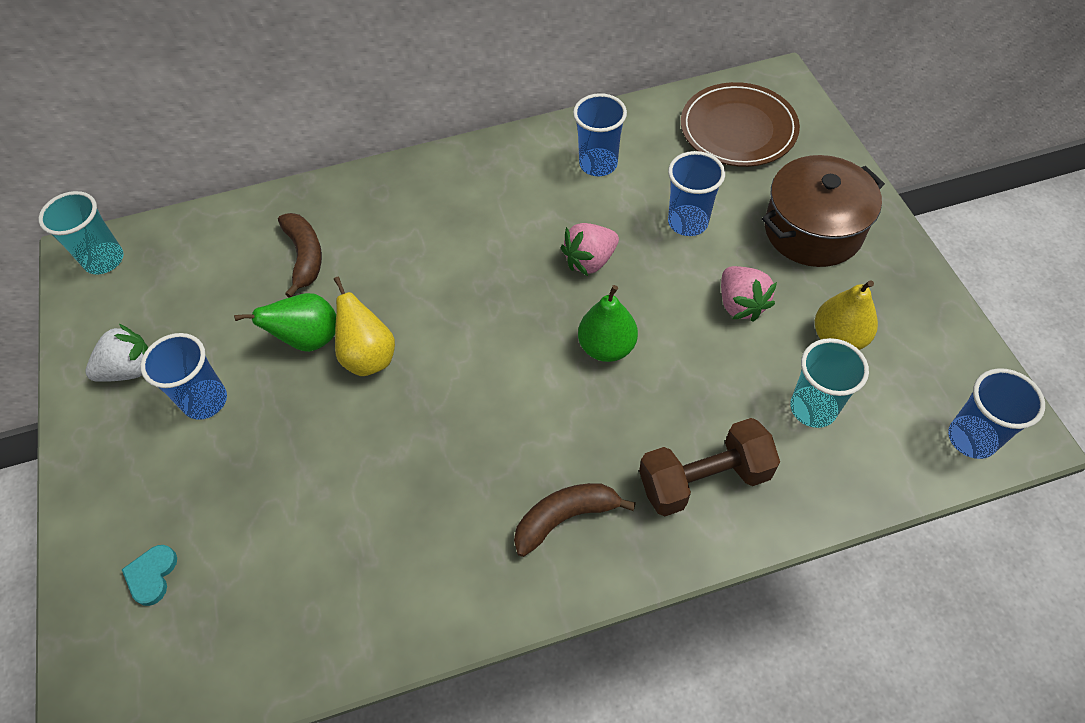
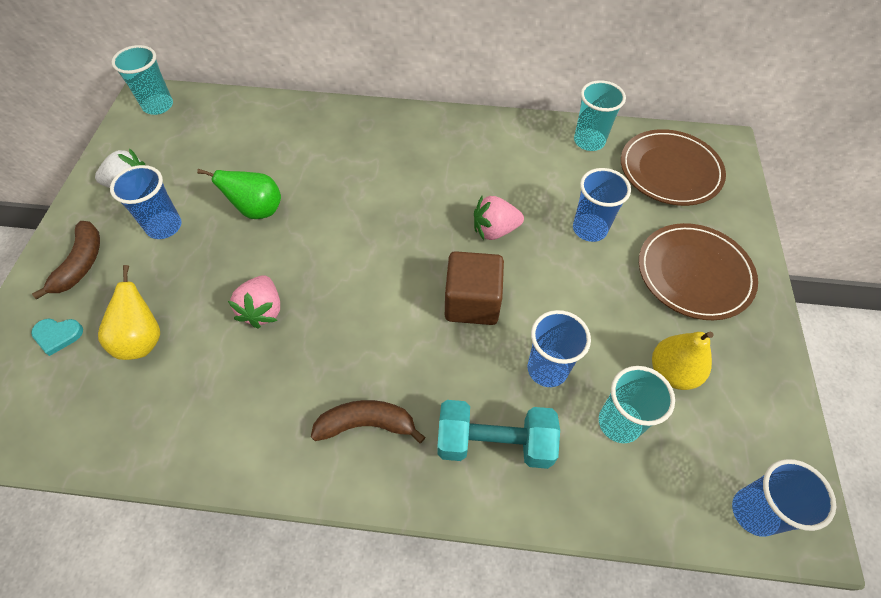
camera: 20 degrees right, 0 degrees up
(152, 575) = (58, 335): turquoise heart -> turquoise heart turned 120 degrees counterclockwise
(305, 256) = (288, 151): brown banana -> brown banana (81, 264)
(369, 356) = (291, 239): yellow pear -> yellow pear (142, 339)
(598, 164) = (540, 159): blue cup -> blue cup (547, 369)
(607, 347) = (472, 302): green pear -> brown cube
(639, 125) = (589, 141): none -> turquoise cup
(704, 479) = (494, 442): brown dumbbell -> turquoise dumbbell
(740, 304) = (600, 311): pink strawberry -> pink strawberry (263, 310)
(813, 230) = (694, 273): brown pot -> brown plate

